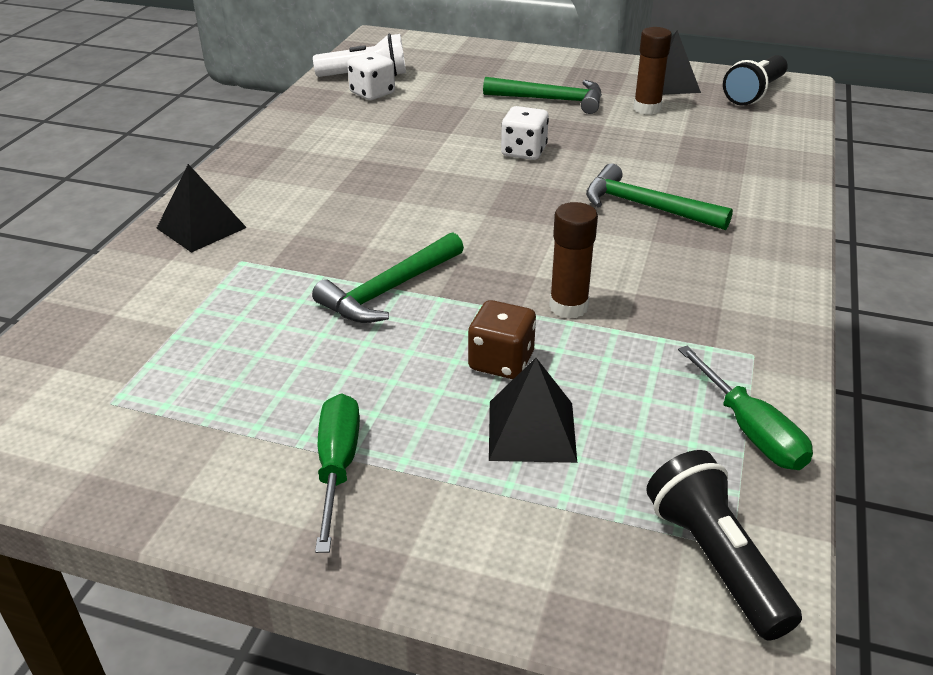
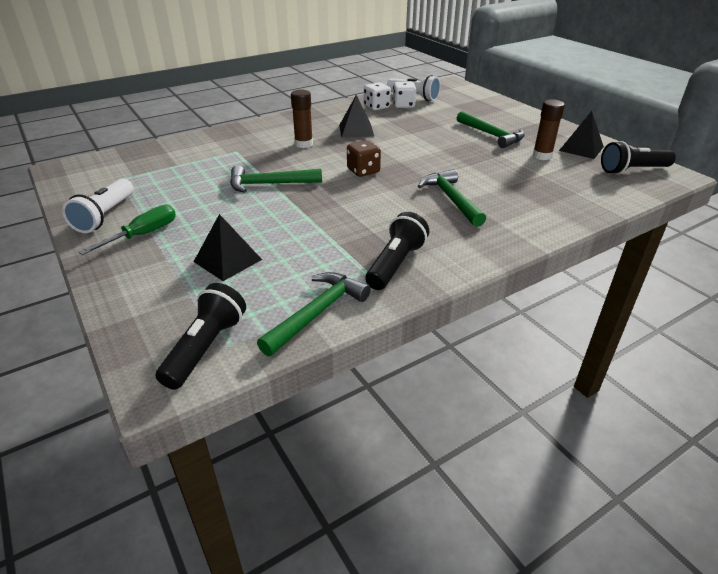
camera: 40 degrees right, 0 degrees up
(201, 228) = (243, 134): black pyramid -> black pyramid (356, 130)
(212, 474) = (105, 216): none -> white flashlight
(501, 362) = (263, 230): brown dice -> brown dice (363, 171)
(524, 152) = (432, 153): white dice -> white dice (376, 107)
(568, 307) = (331, 223): brown glue stick -> brown glue stick (304, 144)
(725, 321) = (395, 264): none -> black flashlight
(751, 431) = (317, 313): green screwdriver -> green hammer

